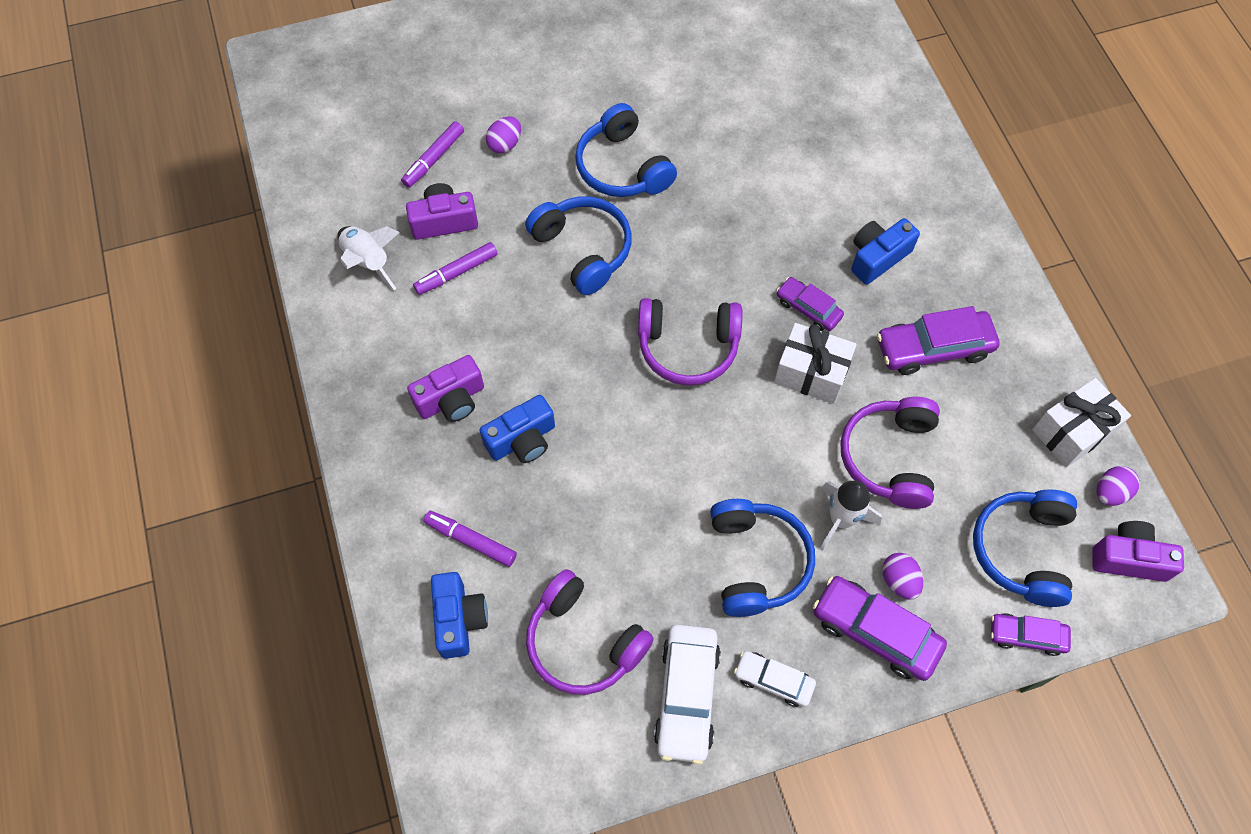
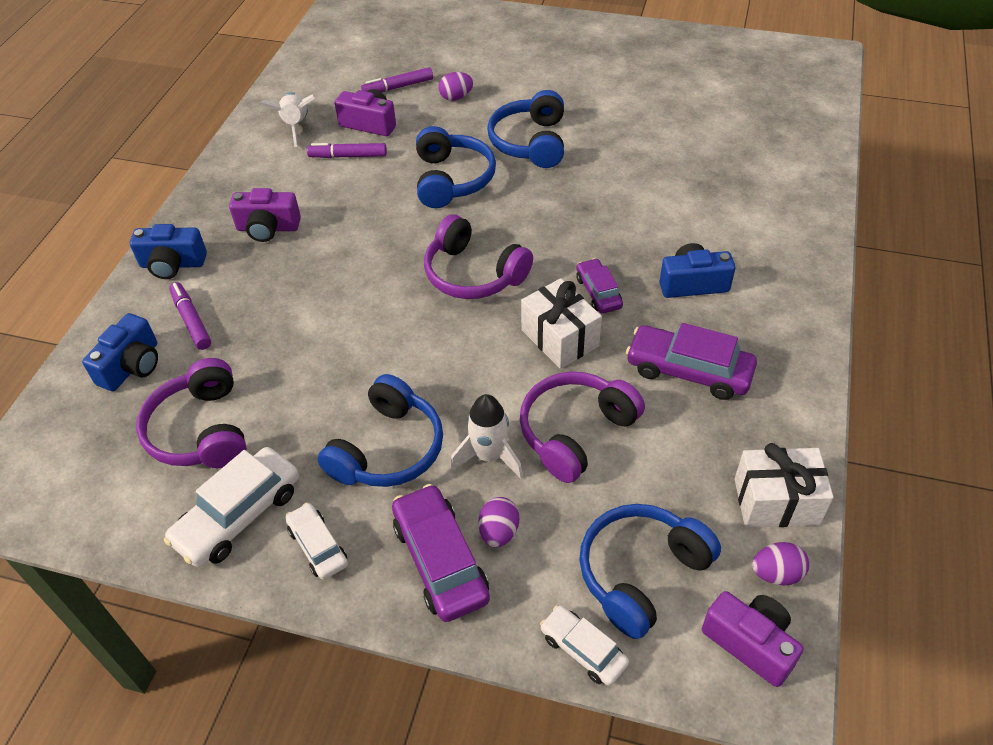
camera: 35 degrees right, 15 degrees down
(522, 440) = (291, 275): blue camera -> blue camera (172, 264)
(1026, 636) = (583, 649): purple car -> white car

